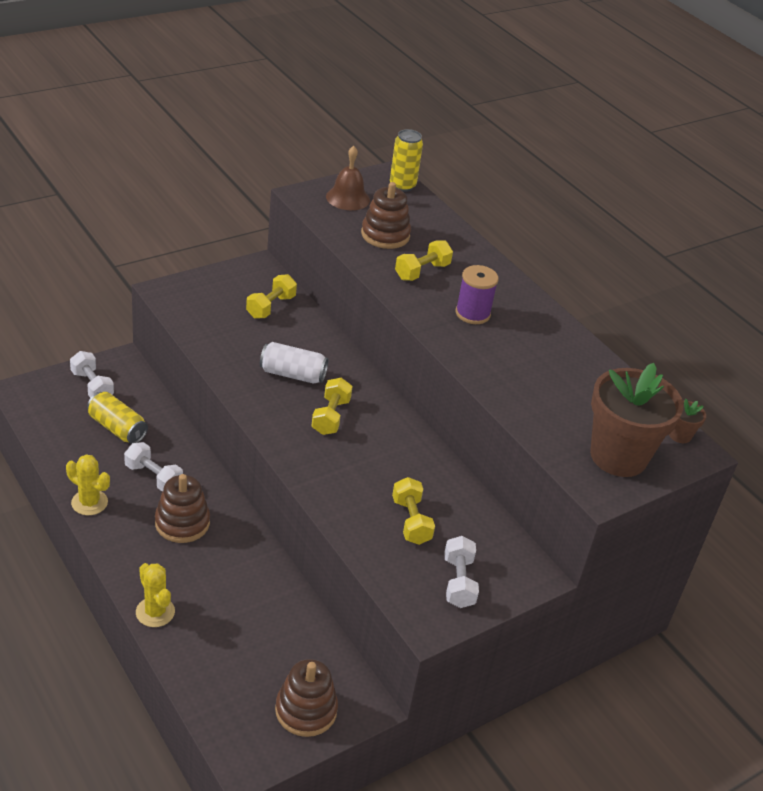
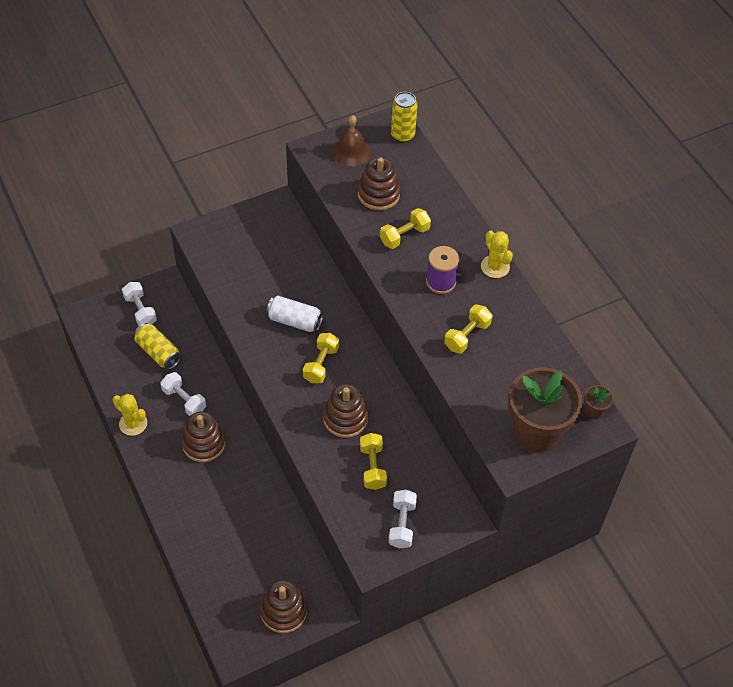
camera: 10 degrees right, 15 degrees up
(155, 612) = (177, 523): yellow cactus -> yellow cactus (495, 267)
(270, 307) = (284, 249): yellow dumbbell -> yellow dumbbell (467, 336)
(369, 471) = (345, 418): none -> brown stacking toy

